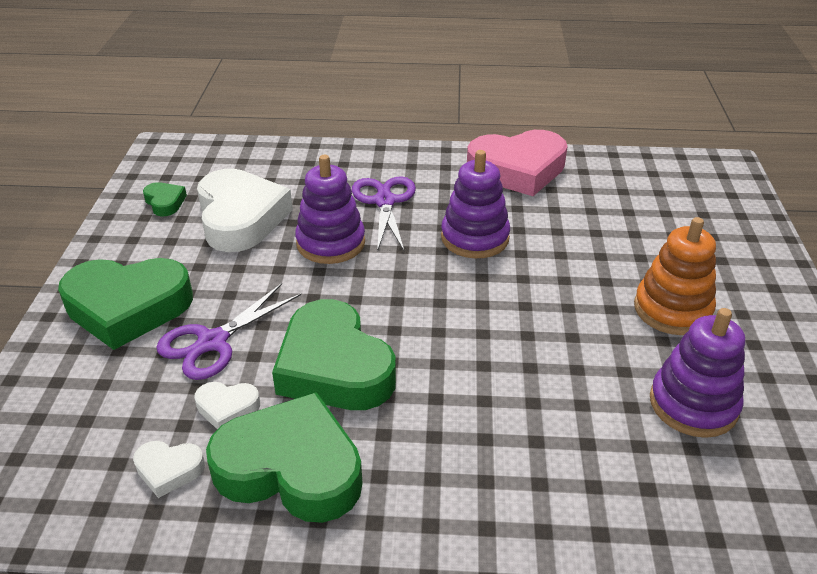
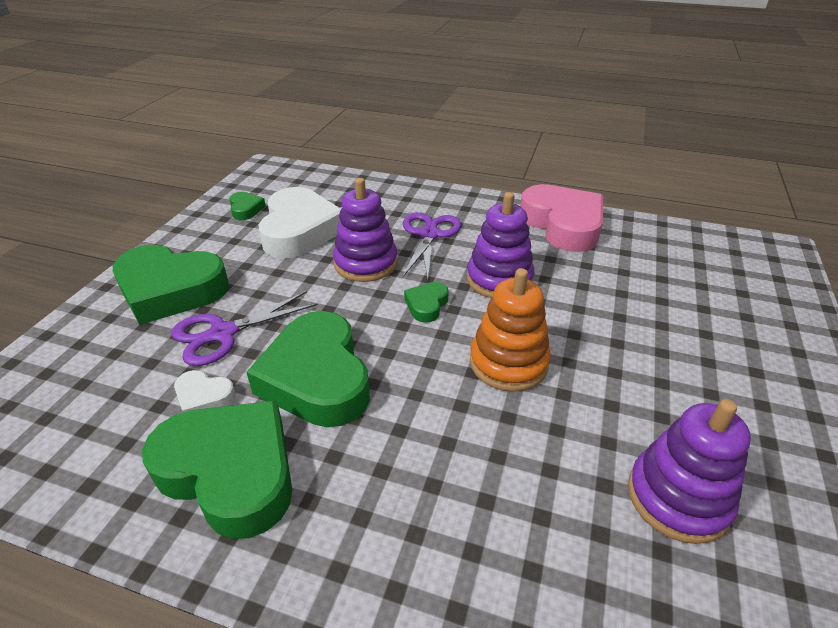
camera: 15 degrees right, 0 degrees up
(169, 470) = (123, 447): white heart -> none
(412, 276) = (426, 305): none -> green heart
(517, 170) = (563, 224): pink heart -> pink heart turned 120 degrees counterclockwise
(672, 310) = (682, 385): orange stacking toy -> orange stacking toy (508, 363)

